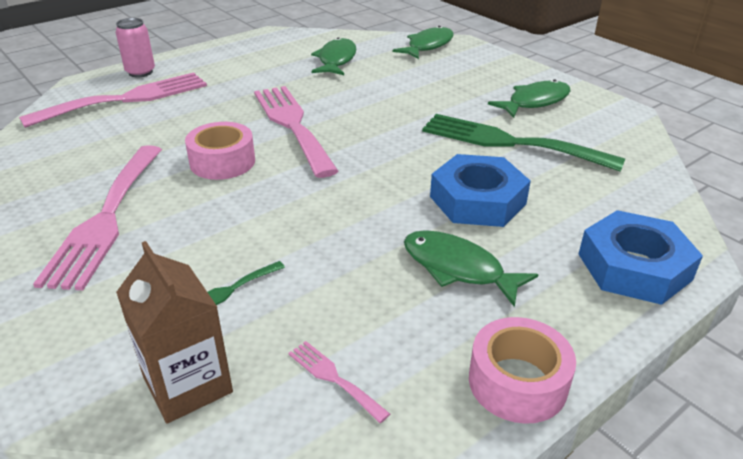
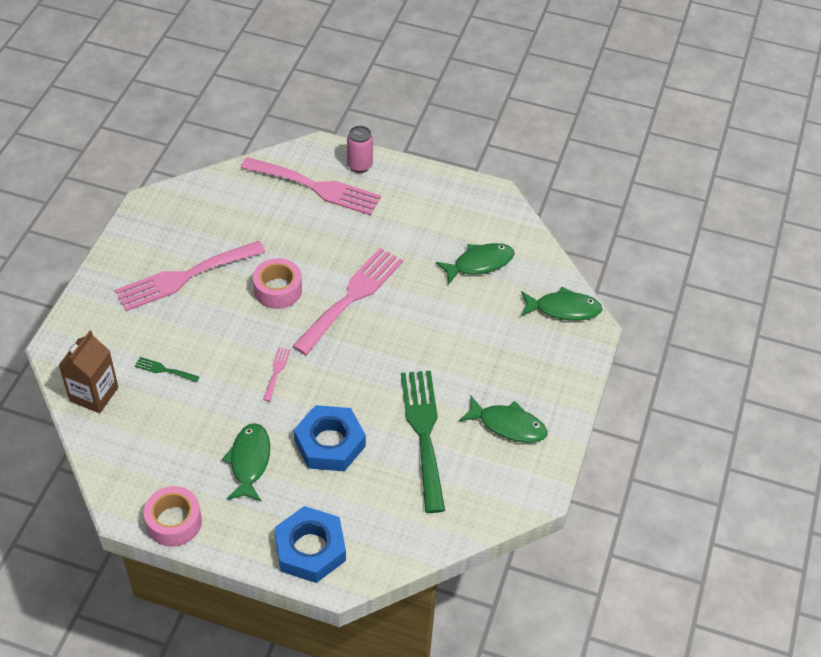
camera: 55 degrees right, 15 degrees up
(333, 378) = (131, 446): pink fork -> pink fork (276, 371)

